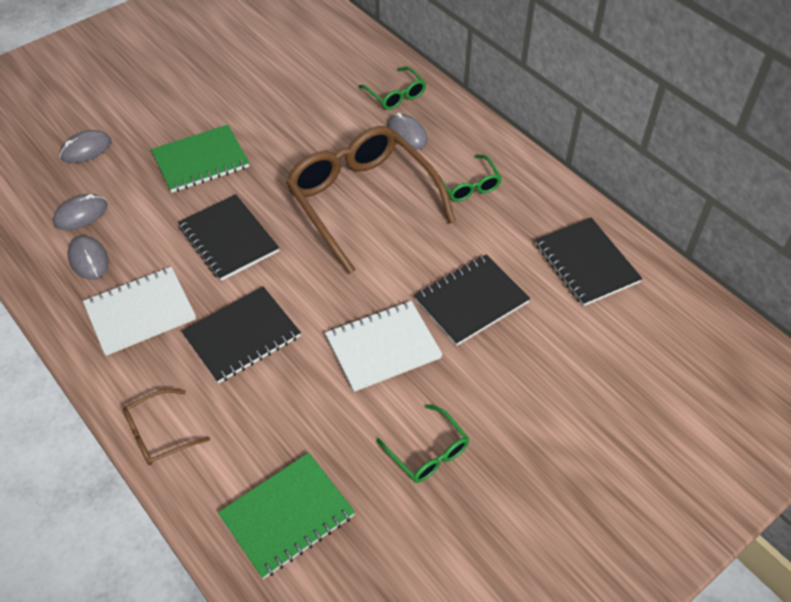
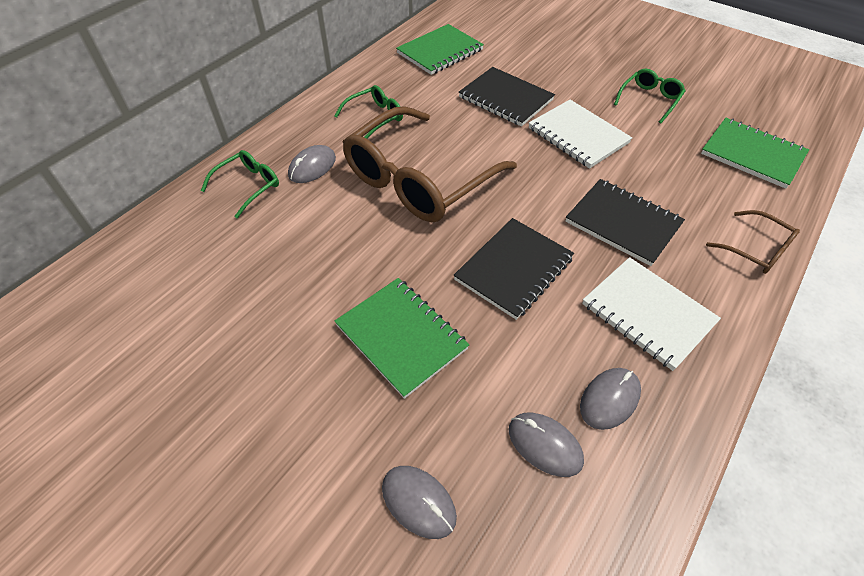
camera: 105 degrees left, 0 degrees up
(586, 263) = (440, 51): black notebook -> green notebook

